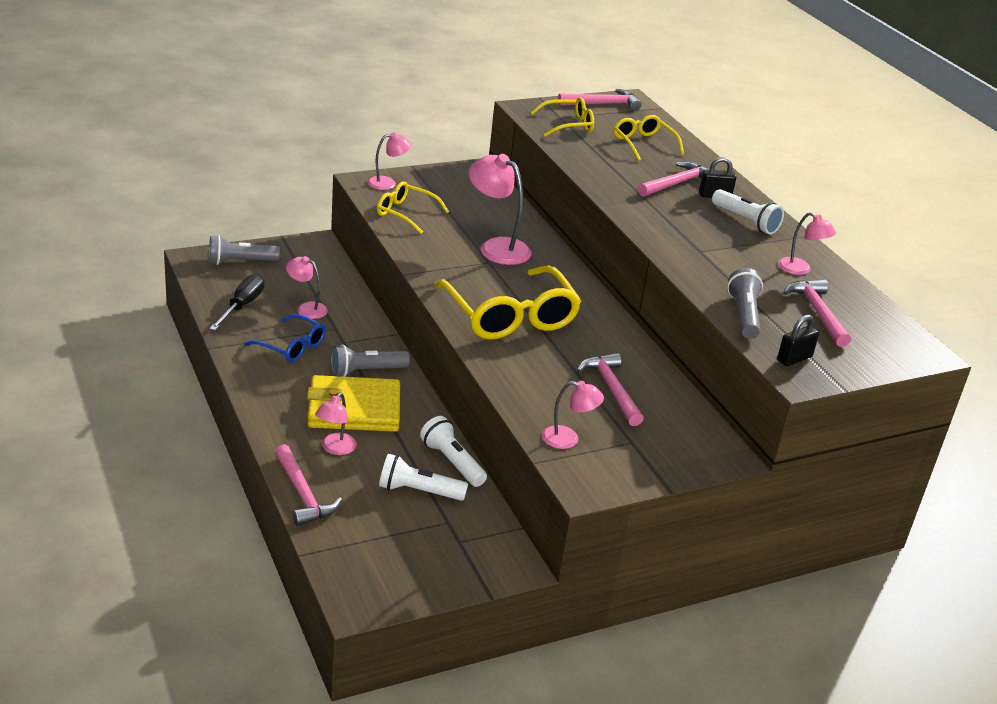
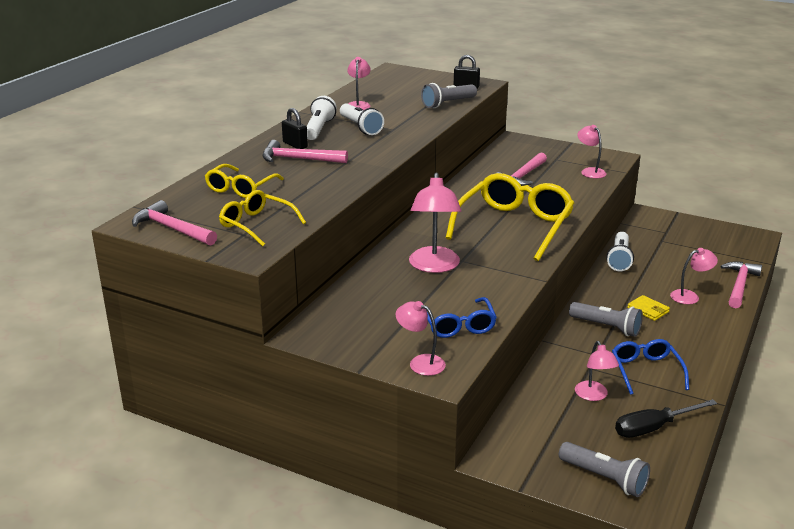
camera: 125 degrees left, 5 degrees down
(354, 409) = (648, 310): yellow wallet -> yellow wallet, size x0.43
(405, 213) = (458, 325): yellow glasses -> blue glasses
(418, 491) = (661, 257): white flashlight -> white flashlight (360, 127)
(817, 312) = (403, 92): pink hammer -> none

